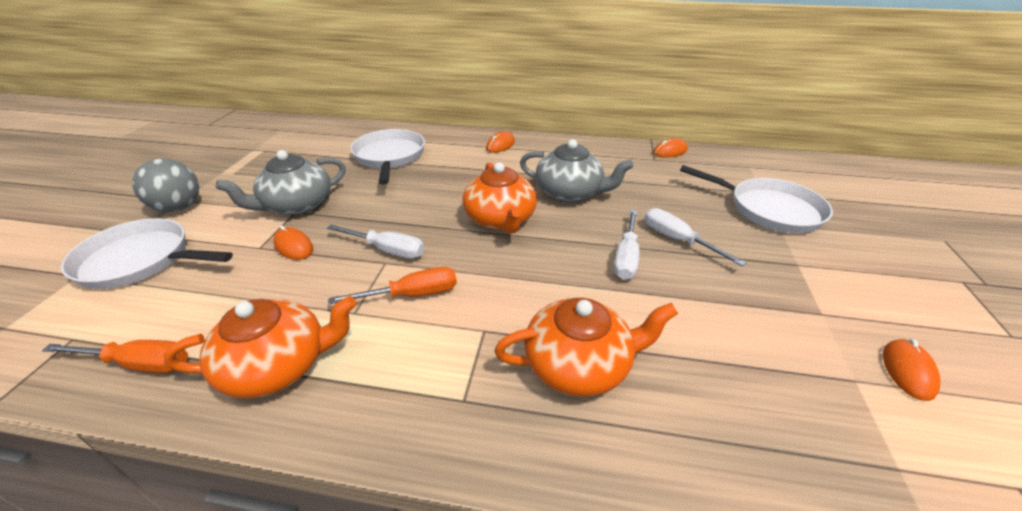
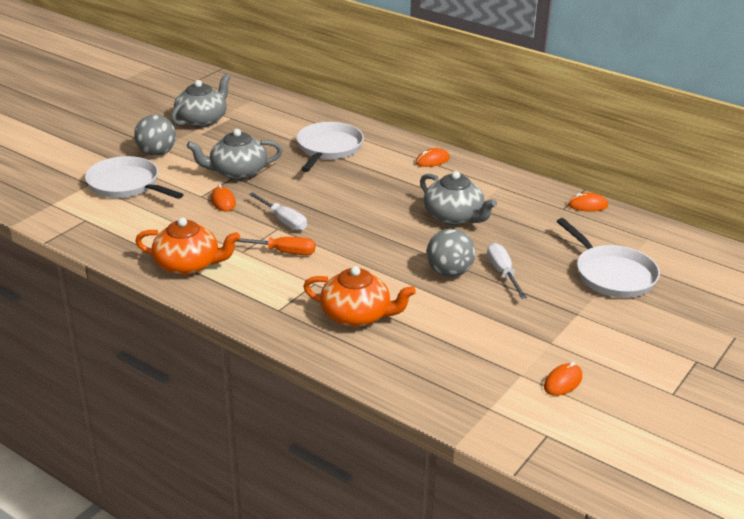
camera: 25 degrees right, 5 degrees down
(139, 363) = (118, 242): orange screwdriver -> none
(229, 159) = (202, 120): none -> grey teapot
(500, 219) = (379, 222): orange teapot -> none
(626, 257) = (449, 272): white screwdriver -> grey ball

